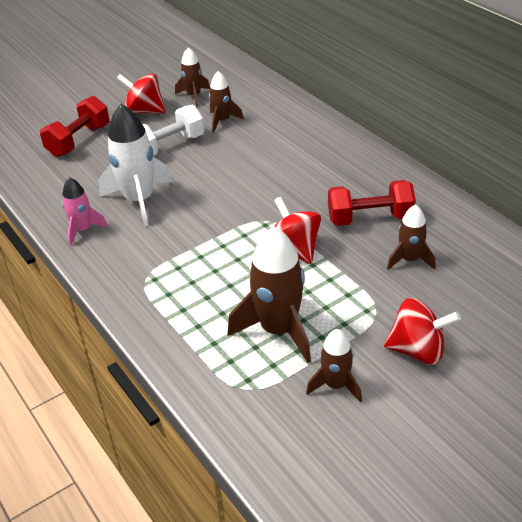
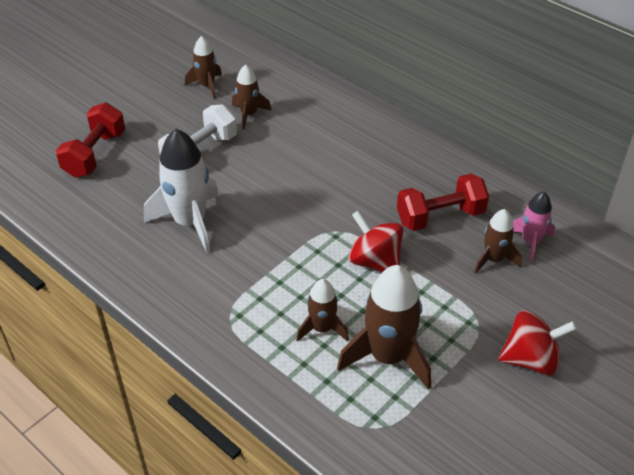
camera: 15 degrees left, 5 degrees up
(83, 230) = (139, 266): pink rocket -> pink rocket (530, 242)
(144, 111) = (157, 110): red spinning top -> none
(336, 385) = (464, 409): brown rocket -> brown rocket (322, 328)

